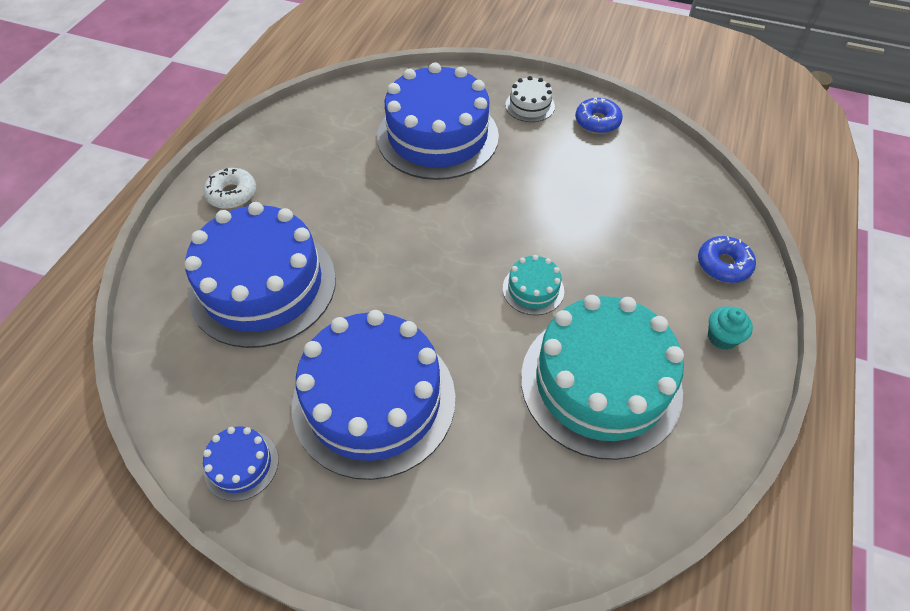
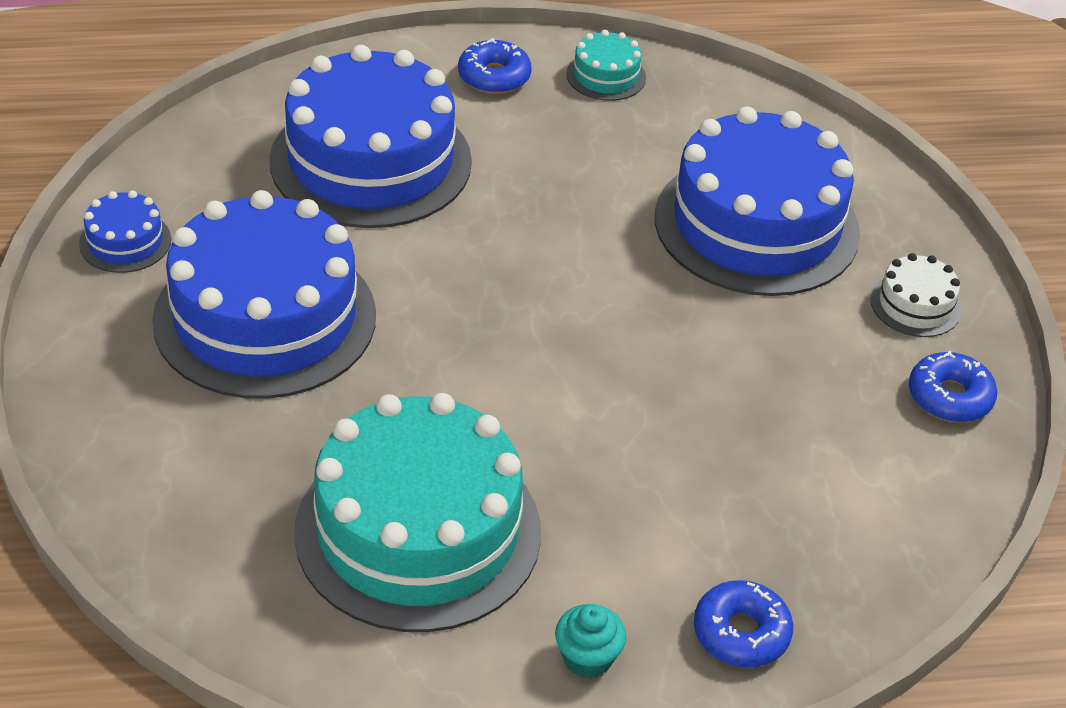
camera: 60 degrees right, 10 degrees down
(232, 194) = (494, 77): white donut -> blue donut
(533, 289) = (534, 415): turquoise cake -> turquoise cake (606, 76)

